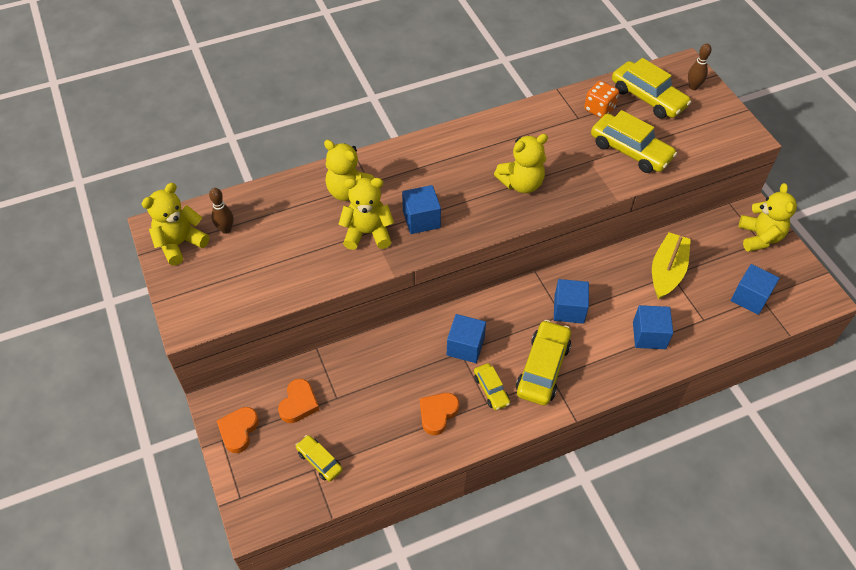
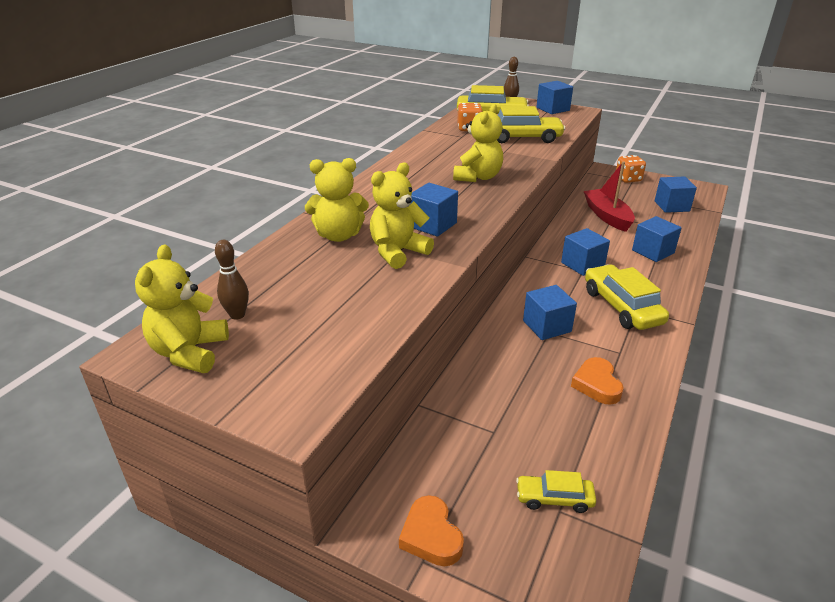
camera: 40 degrees left, 20 degrees down
(299, 403) = (464, 462): orange heart -> none
(491, 390) = (609, 342): yellow car -> none
(667, 271) = (607, 216): yellow boat -> red boat
(724, 120) = (553, 109): none -> blue cube
(759, 237) = (628, 179): yellow teddy bear -> orange dice

